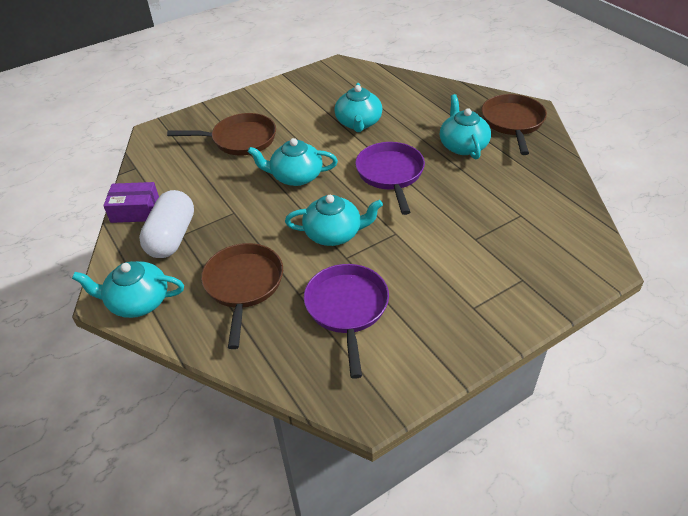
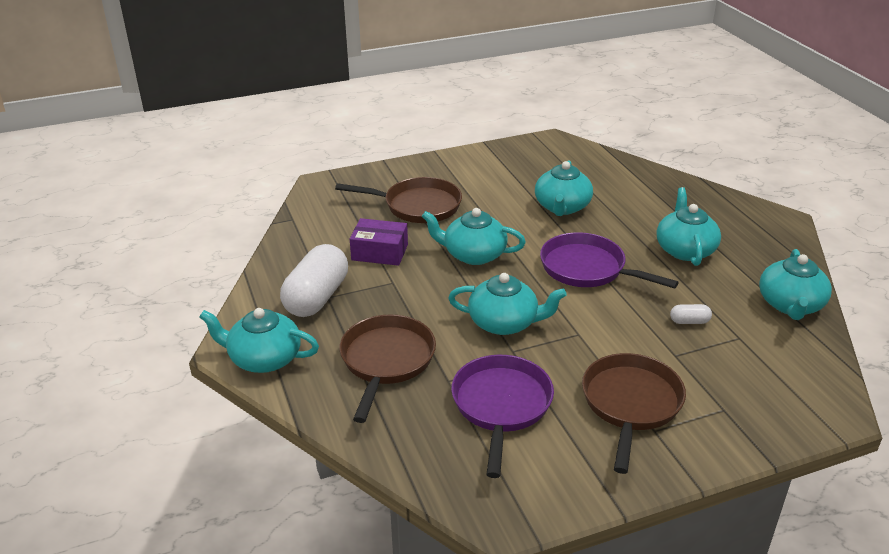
camera: 10 degrees right, 10 degrees down
(135, 210) = (282, 264): purple box -> purple box (379, 252)
(390, 174) = (588, 269): purple pan -> purple pan turned 60 degrees counterclockwise
(479, 208) = (689, 321): none -> white capsule
(513, 123) = (754, 233): brown pan -> brown pan (630, 404)
(552, 180) = (790, 305): none -> turquoise teapot

